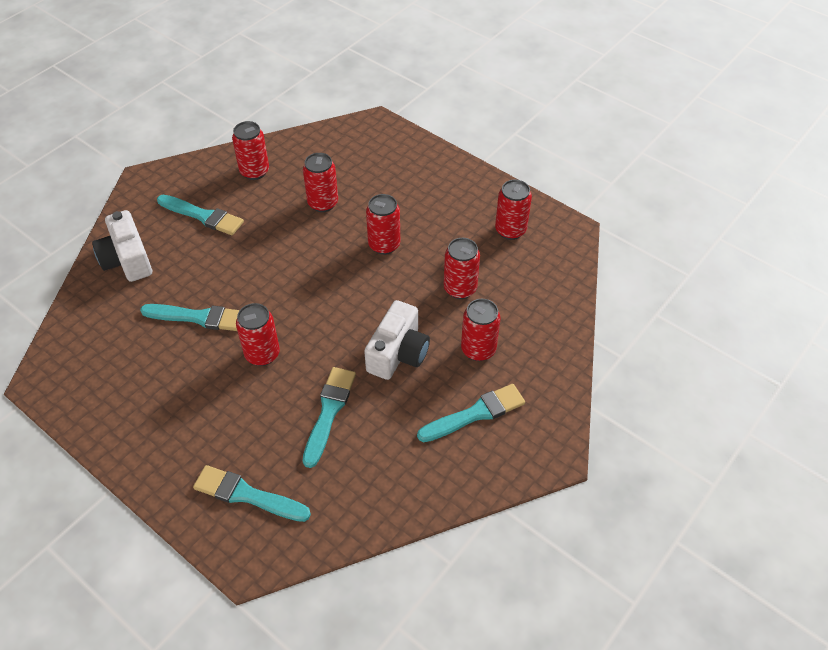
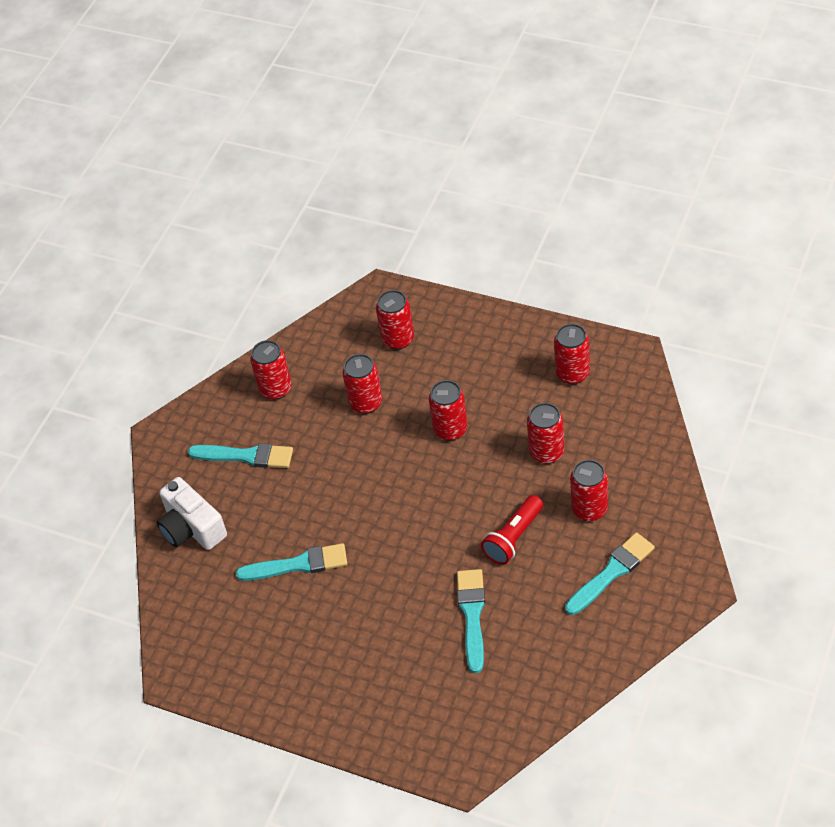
camera: 10 degrees left, 0 degrees up
(247, 495) = (431, 716): turquoise brush -> none
(262, 354) = (381, 581): red can -> red can (398, 339)
(398, 353) = (513, 537): white camera -> red flashlight

